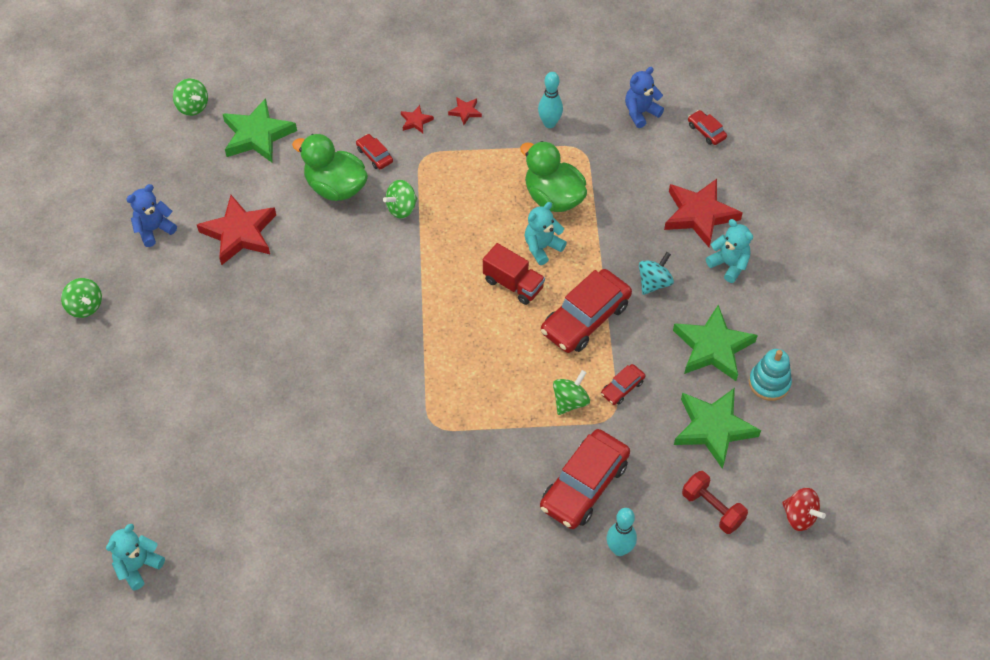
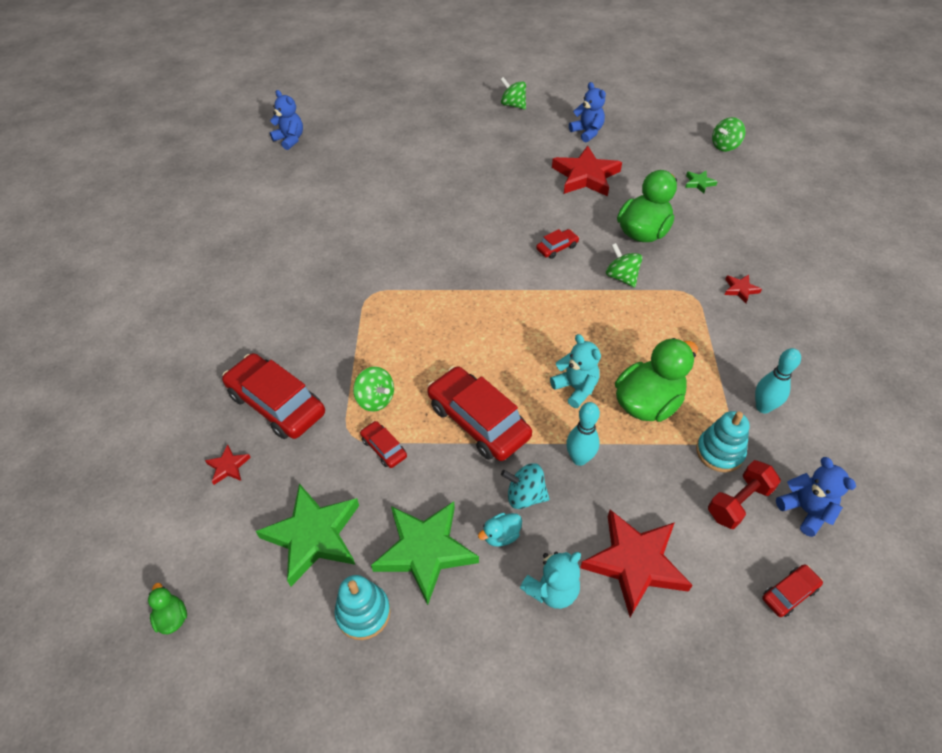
camera: 95 degrees right, 5 degrees down
(85, 306) = (513, 105): green spinning top -> green spinning top turned 75 degrees clockwise
(138, 566) = (290, 139): turquoise teddy bear -> blue teddy bear
(257, 135) = (699, 183): green star -> green star, size x0.45
(374, 155) = (687, 258): red car -> red car (557, 248)
(465, 112) = (763, 330): red star -> red star (228, 466)
(513, 284) = (526, 360): red truck -> none
(596, 156) = (719, 452): none -> turquoise stacking toy
(619, 549) = (198, 427): turquoise bowling pin -> turquoise bowling pin (579, 459)
(654, 283) = (525, 495): turquoise spinning top -> turquoise spinning top turned 150 degrees clockwise
(691, 297) = (501, 535): none -> turquoise duck
(712, 508) = (214, 520): red dumbbell -> red dumbbell (738, 502)
(799, 516) = (172, 617): red spinning top -> green duck

